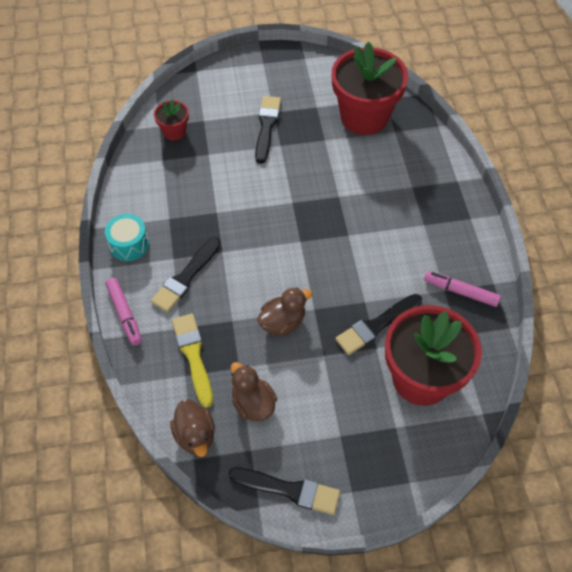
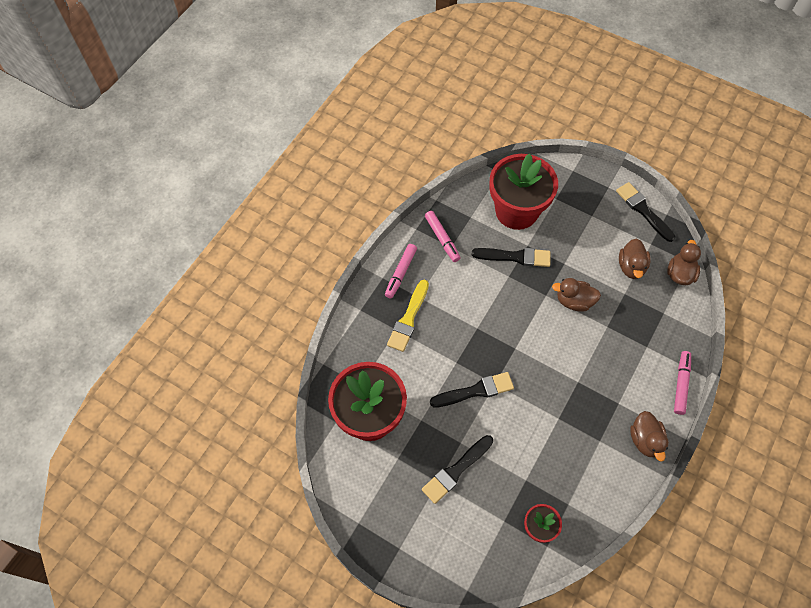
camera: 140 degrees left, 5 degrees up
(129, 244) = (645, 440): turquoise drum -> brown duck
(185, 277) = (619, 381): black brush -> black brush (475, 391)
(193, 355) = (650, 321): yellow brush -> yellow brush (408, 319)
(460, 233) = (400, 273): none -> pink marker

